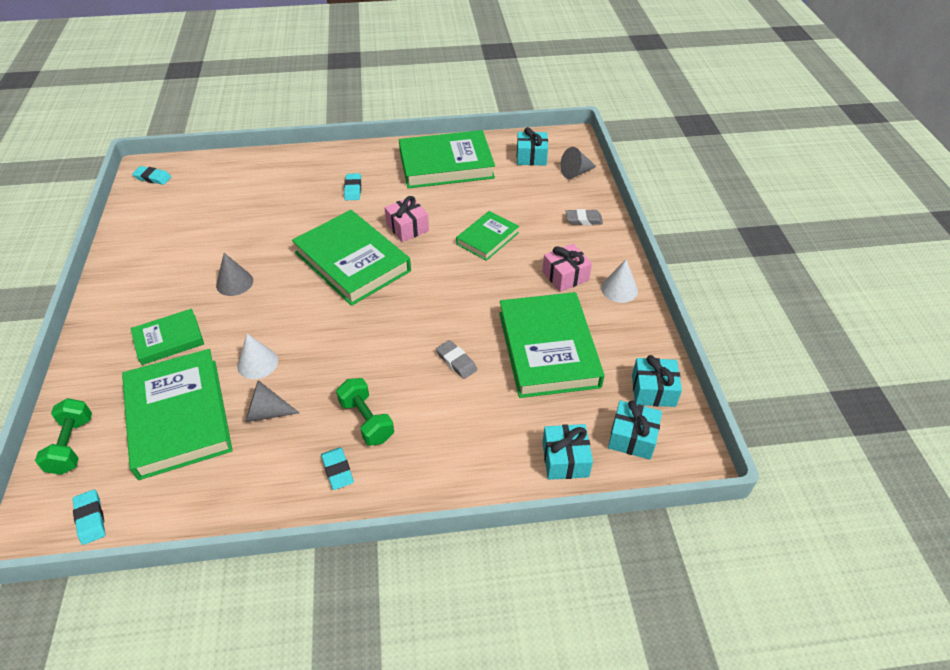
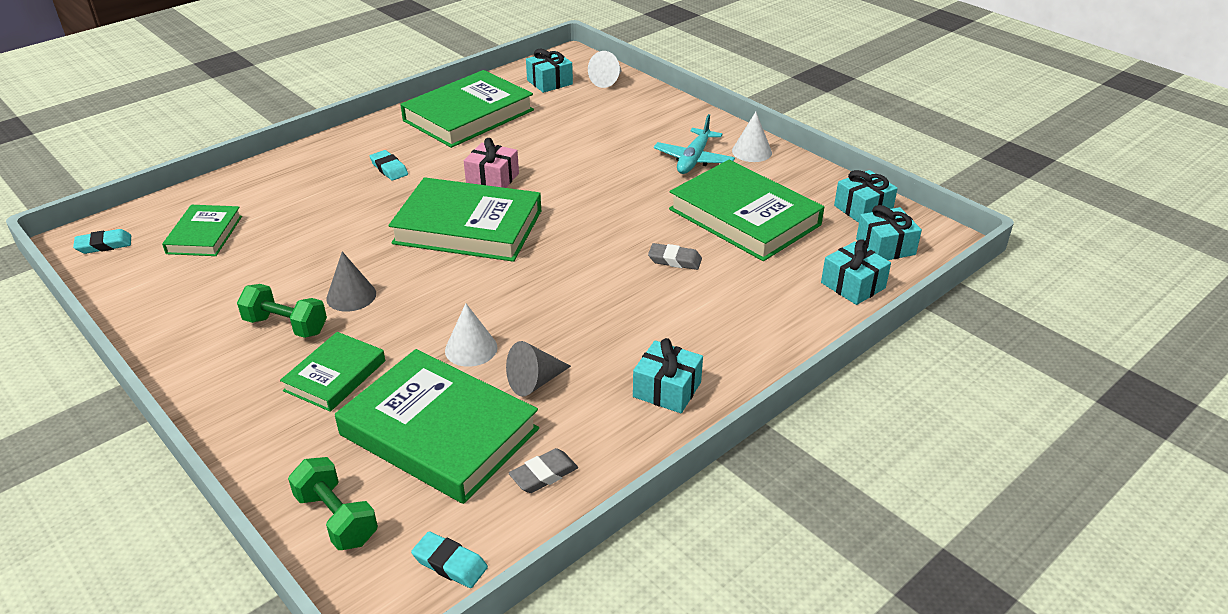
camera: 35 degrees left, 10 degrees down
(337, 470) = (667, 389): turquoise eraser -> turquoise gift
(366, 420) = (646, 340): green dumbbell -> green dumbbell (286, 326)
(487, 238) = (586, 158): green book -> green book (204, 235)
(565, 276) = (694, 159): pink gift -> turquoise plane
(575, 172) = (608, 81): grey cone -> white cone
(583, 220) = (659, 113): grey eraser -> grey eraser (544, 474)

